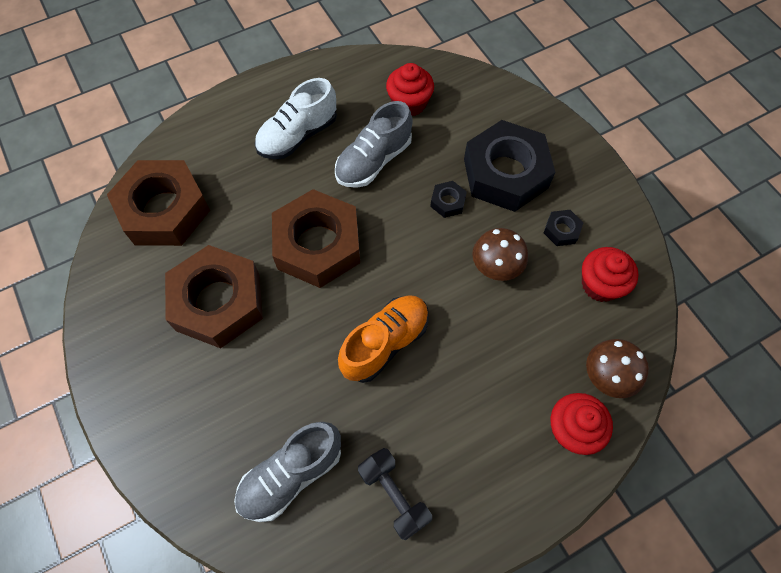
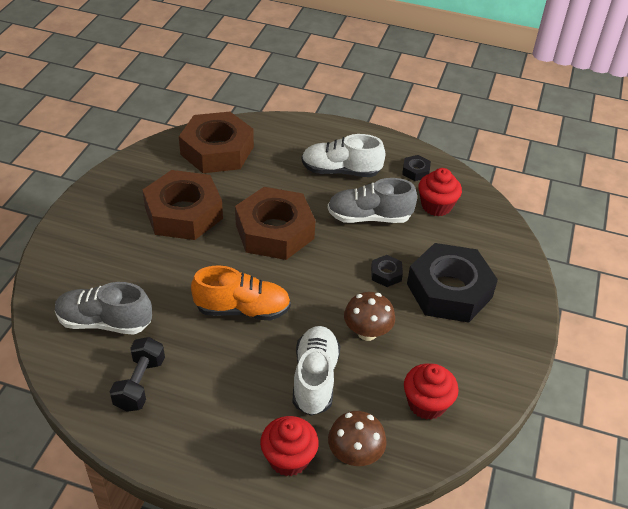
camera: 45 degrees right, 20 degrees down
(509, 345) = (315, 378): none -> white shoe
(561, 230) = (443, 352): black nut -> black nut (415, 171)

